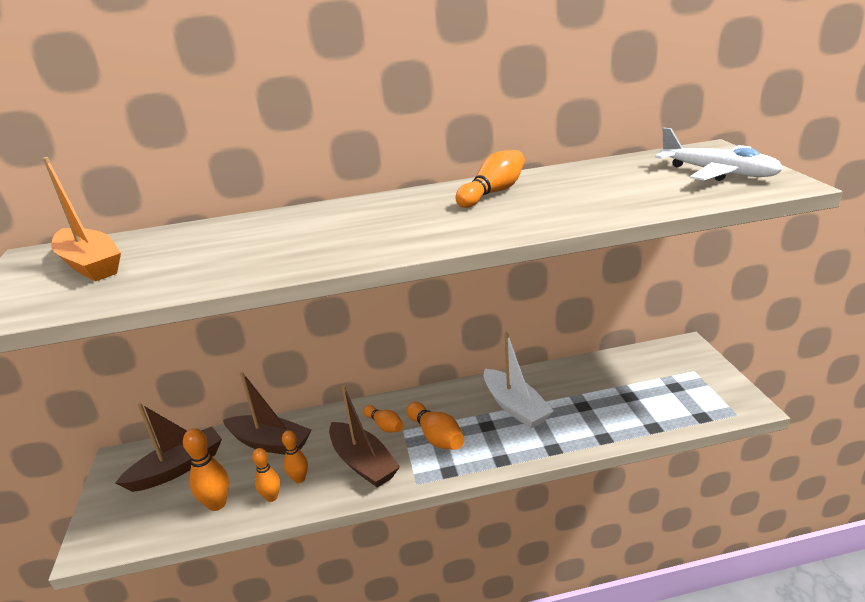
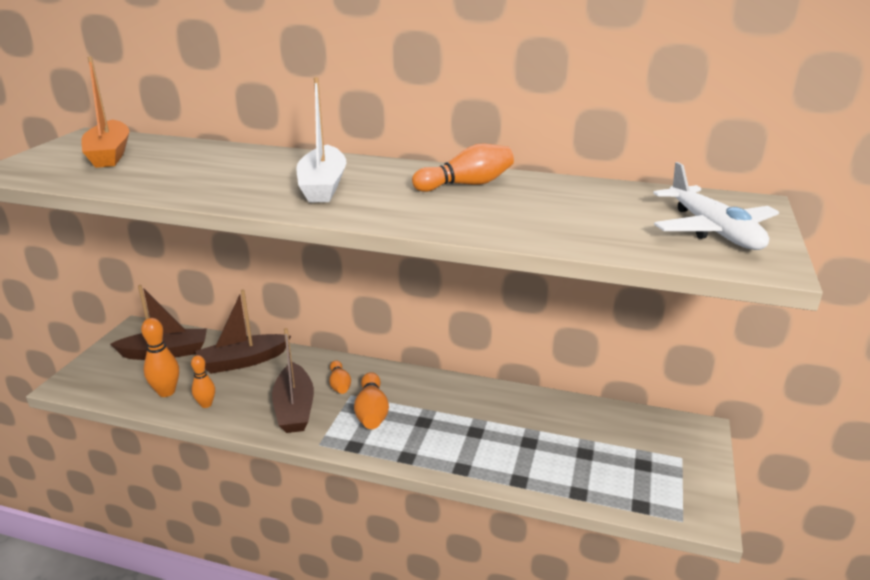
camera: 25 degrees right, 0 degrees up
(270, 443) = (243, 361): brown boat -> brown boat turned 105 degrees clockwise
(299, 479) = (237, 399): orange bowling pin -> none
(515, 407) = (464, 416): white boat -> white boat (323, 186)

